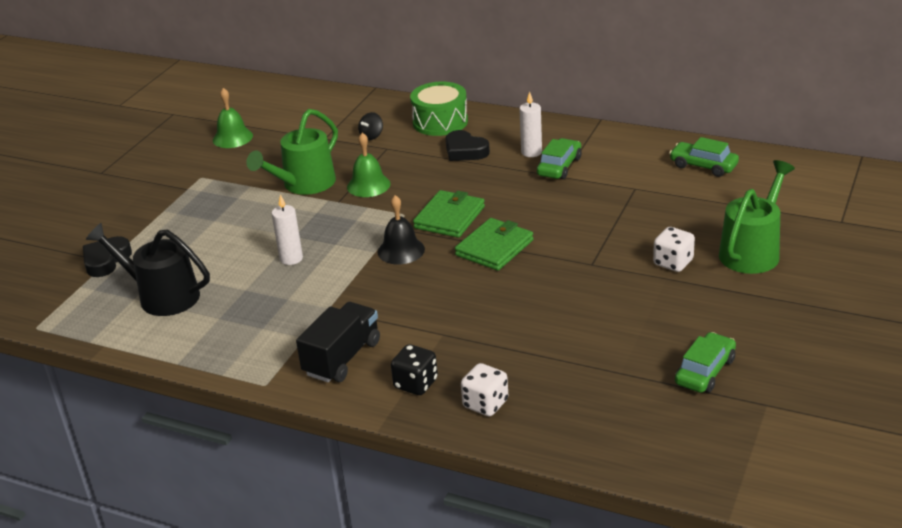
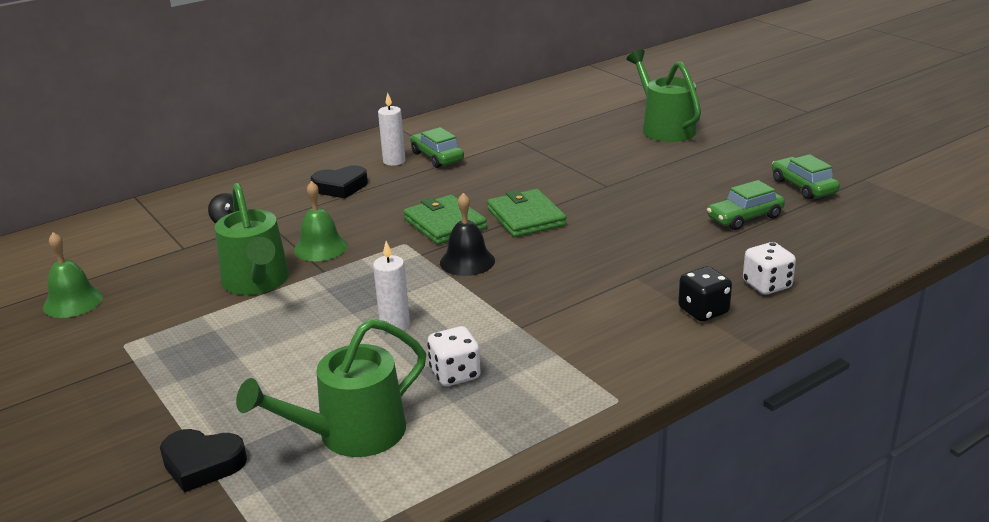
camera: 60 degrees left, 5 degrees down
(106, 260) = (202, 464): black heart -> black heart turned 45 degrees counterclockwise
(162, 296) = (351, 434): black watering can -> green watering can
(342, 358) = (619, 340): black truck -> none
(440, 122) = (266, 184): green drum -> none
(673, 263) = (645, 157): white dice -> white dice (455, 374)
(703, 166) = (524, 109): green car -> green car (744, 217)

